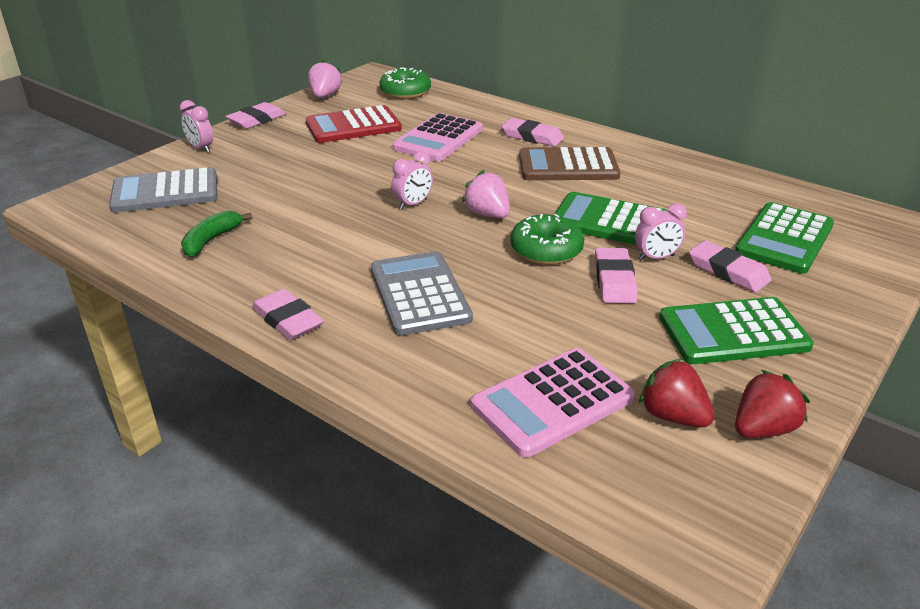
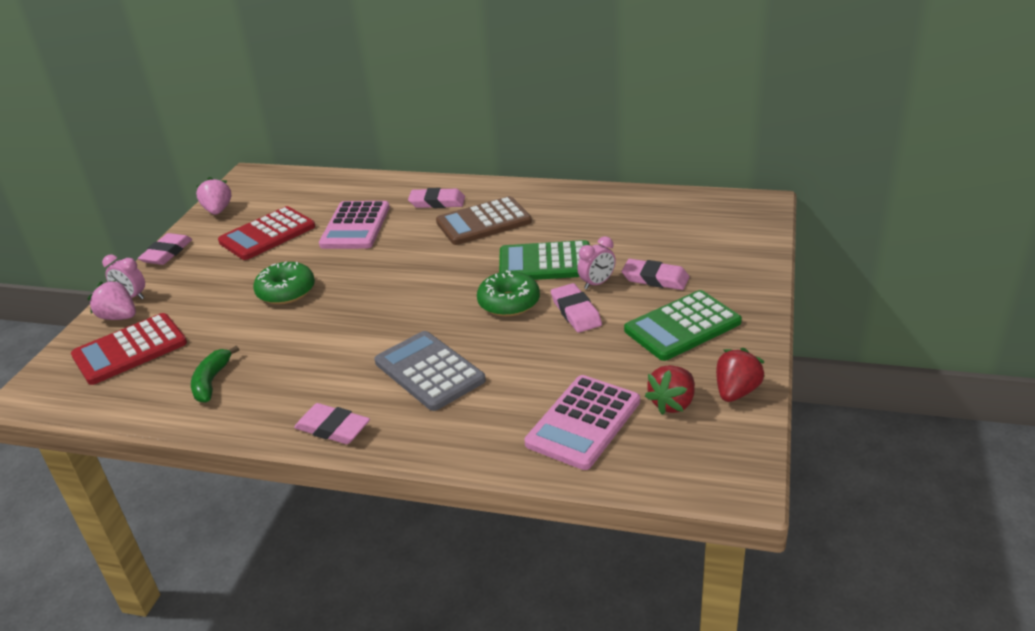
camera: 20 degrees left, 0 degrees up
(165, 192) = (130, 350): grey calculator -> red calculator
(405, 92) = (294, 187): green donut -> green donut (286, 291)
(413, 204) = (373, 294): pink clock -> none
(487, 214) = (442, 285): pink strawberry -> pink strawberry (119, 317)
(673, 416) = (672, 403): red strawberry -> red strawberry turned 75 degrees counterclockwise
(784, 239) = (682, 239): green calculator -> none

